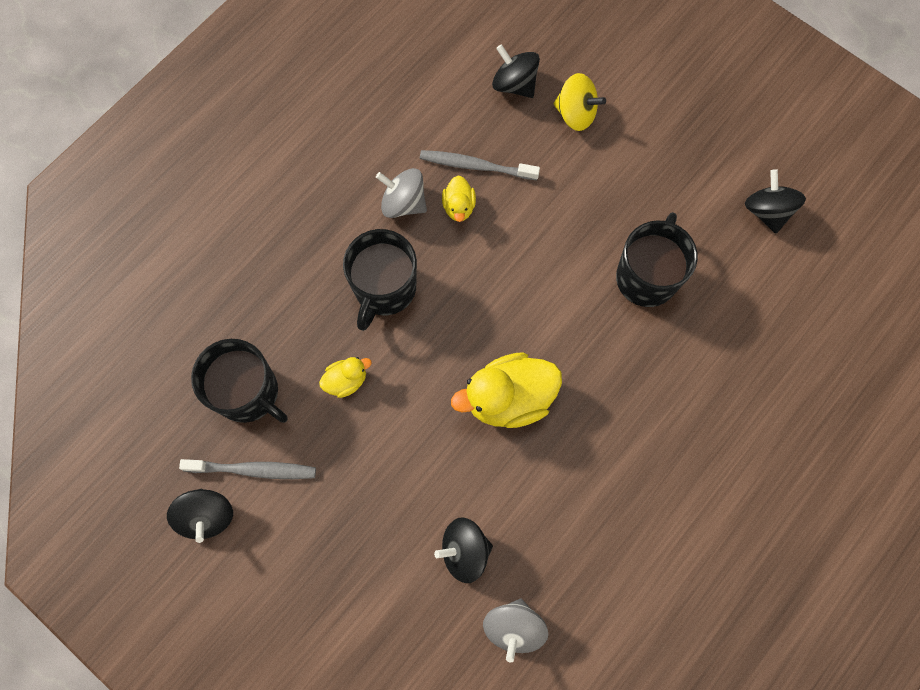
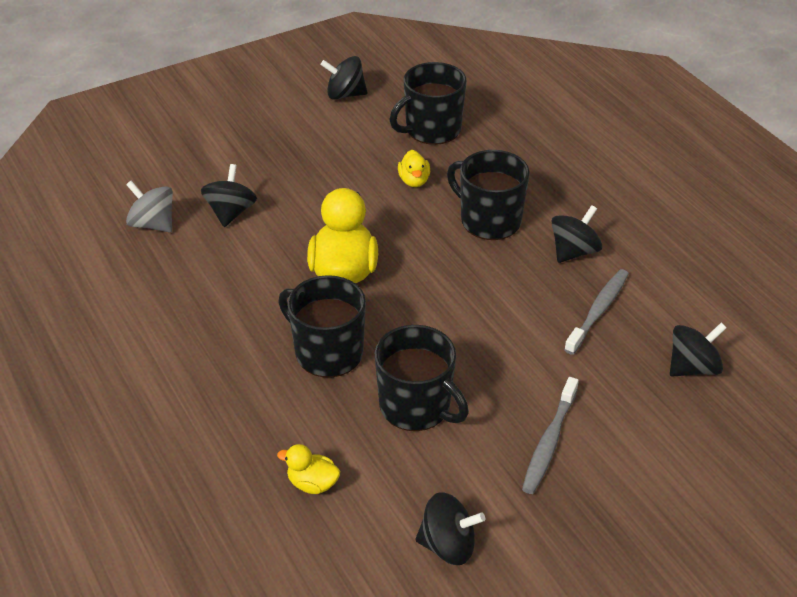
camera: 110 degrees right, 30 degrees down
(253, 470) = (367, 121): grey toothbrush -> grey toothbrush (549, 442)
(403, 203) = (574, 251): grey spinning top -> black spinning top
(459, 207) = (555, 287): yellow duck -> yellow duck (312, 483)
(575, 114) = (639, 408): yellow spinning top -> none
(618, 371) = (327, 352): none -> black mug

